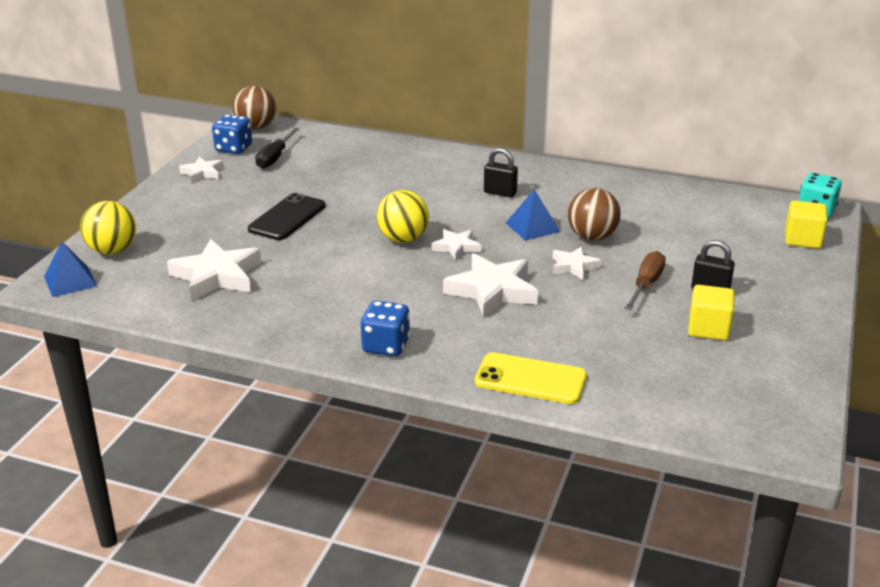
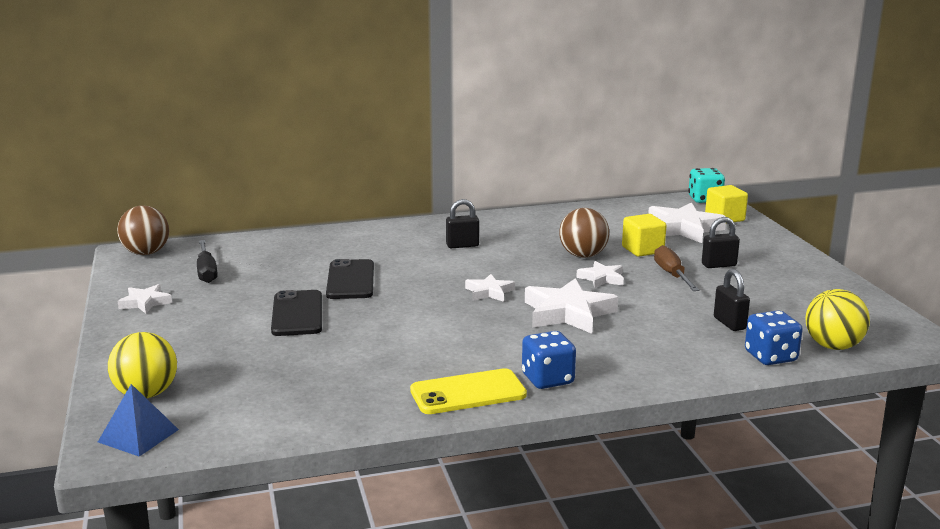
camera: 35 degrees left, 10 degrees down
(217, 276) = (301, 379): white star -> white star (683, 228)
(234, 148) = (148, 275): blue dice -> blue dice (770, 357)
(365, 199) = (350, 280): none -> black phone
(403, 239) = (434, 299): yellow ball -> yellow ball (833, 346)
(530, 379) = (696, 362): yellow phone -> yellow phone (468, 393)
(532, 227) = (527, 261): blue pyramid -> none
(622, 354) = (729, 323): none -> black padlock
(708, 328) = (757, 289): yellow cube -> yellow cube (642, 250)

